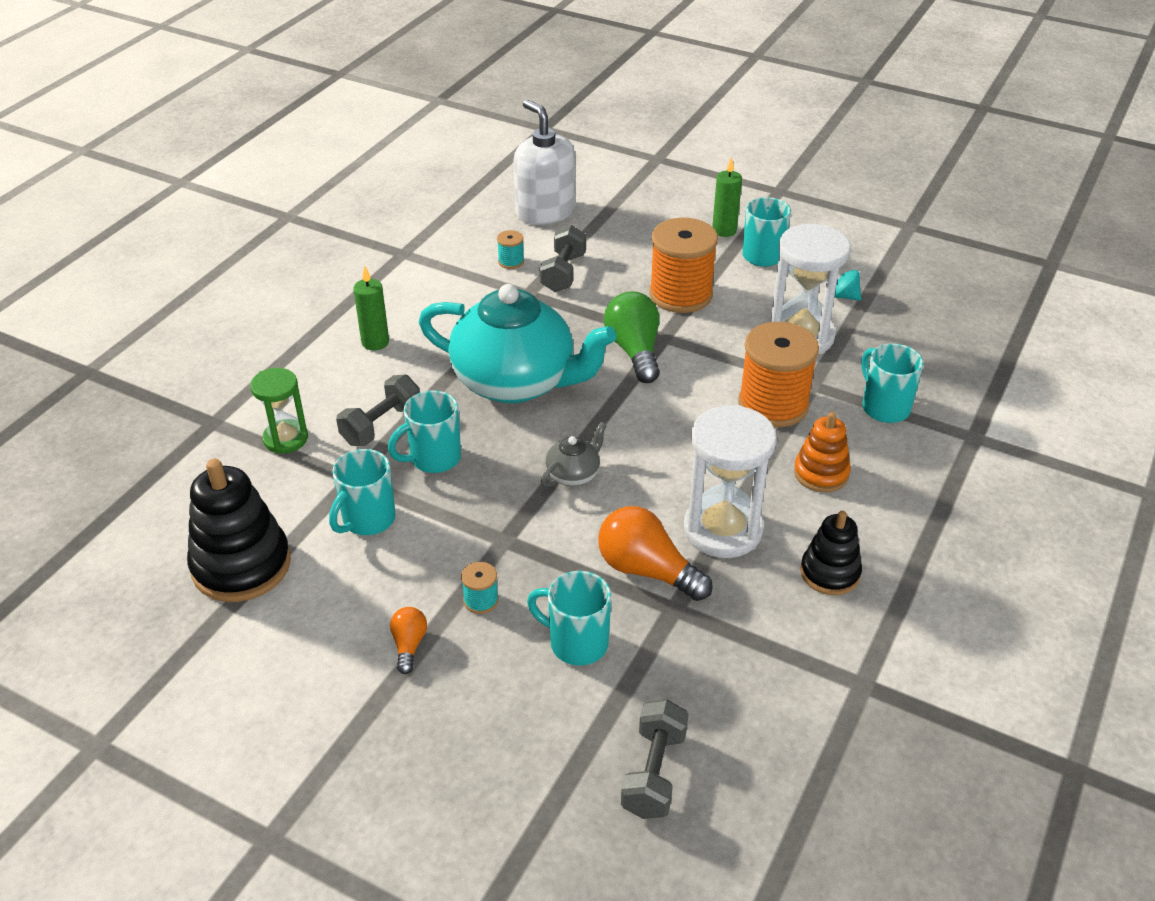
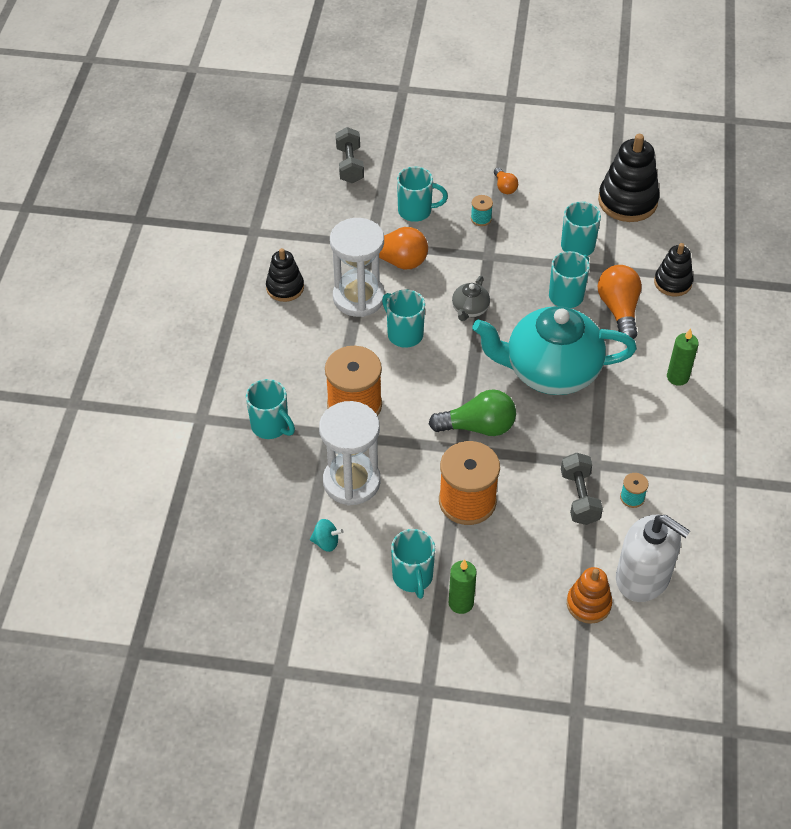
camera: 160 degrees right, 10 degrees up
(285, 439) = (672, 282): green hourglass -> black stacking toy
(381, 425) = (619, 310): grey dumbbell -> orange light bulb
(634, 351) = (478, 427): green light bulb -> green light bulb turned 60 degrees counterclockwise
(677, 467) = (404, 334): none -> turquoise mug
(821, 473) = (306, 356): orange stacking toy -> orange stacking toy (588, 604)

